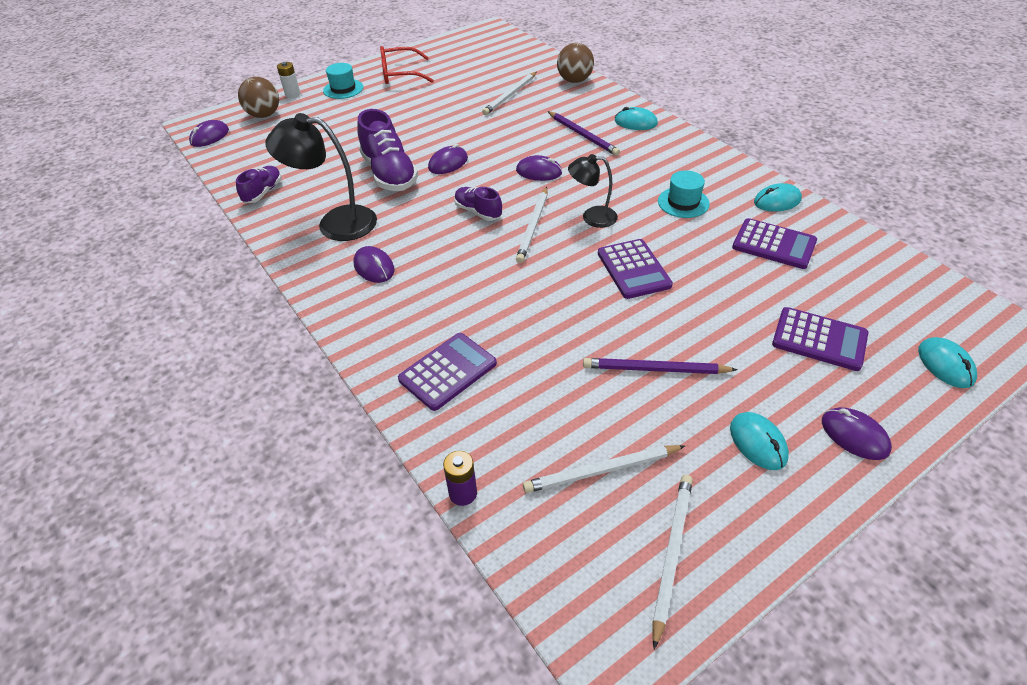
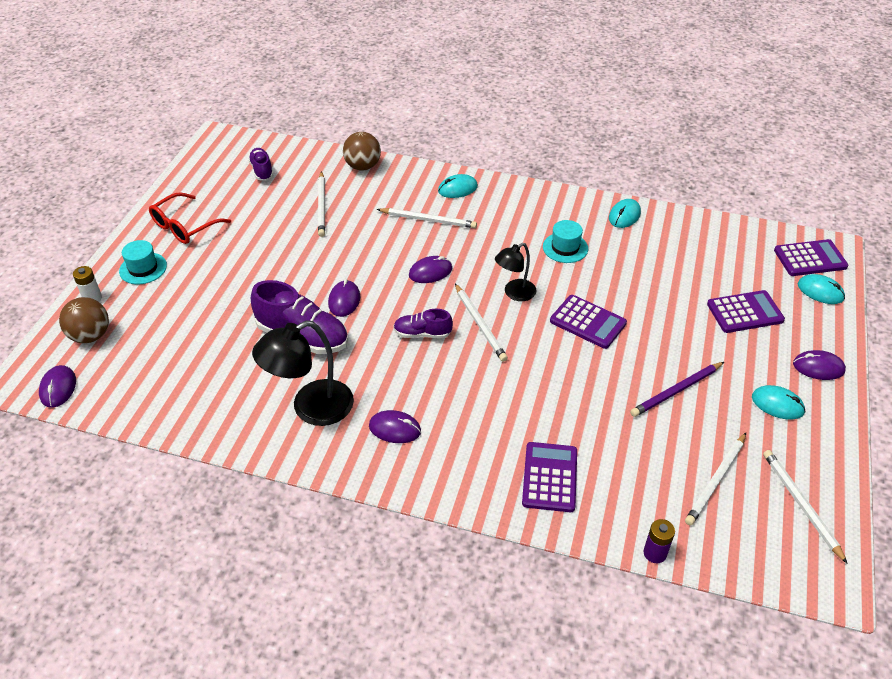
camera: 40 degrees left, 0 degrees up
(263, 192) = (201, 416): purple shoe -> purple shoe (262, 170)
(583, 135) = (428, 220): purple pencil -> white pencil
(774, 244) = (655, 253): purple calculator -> purple calculator (810, 258)

